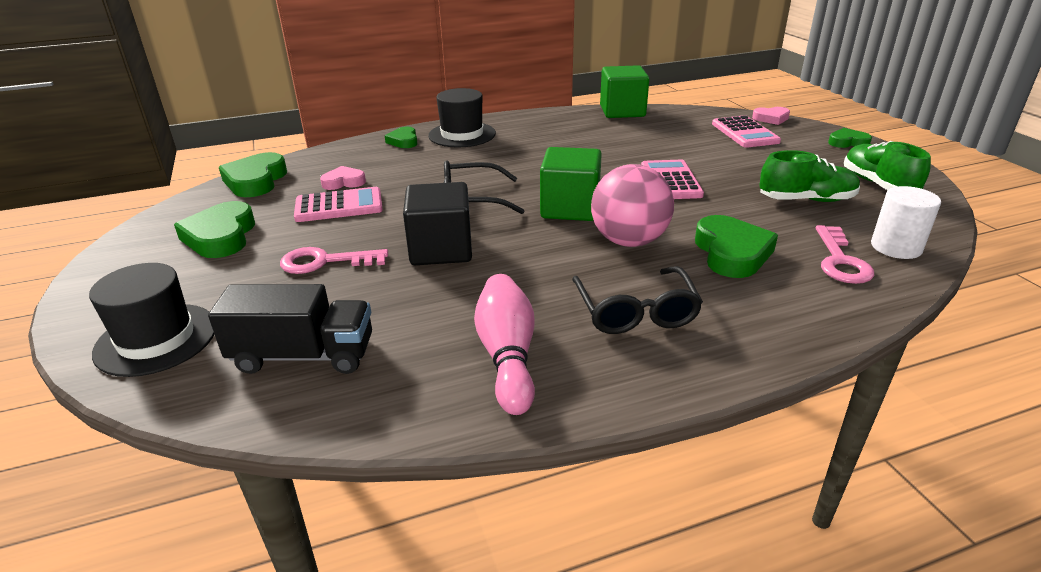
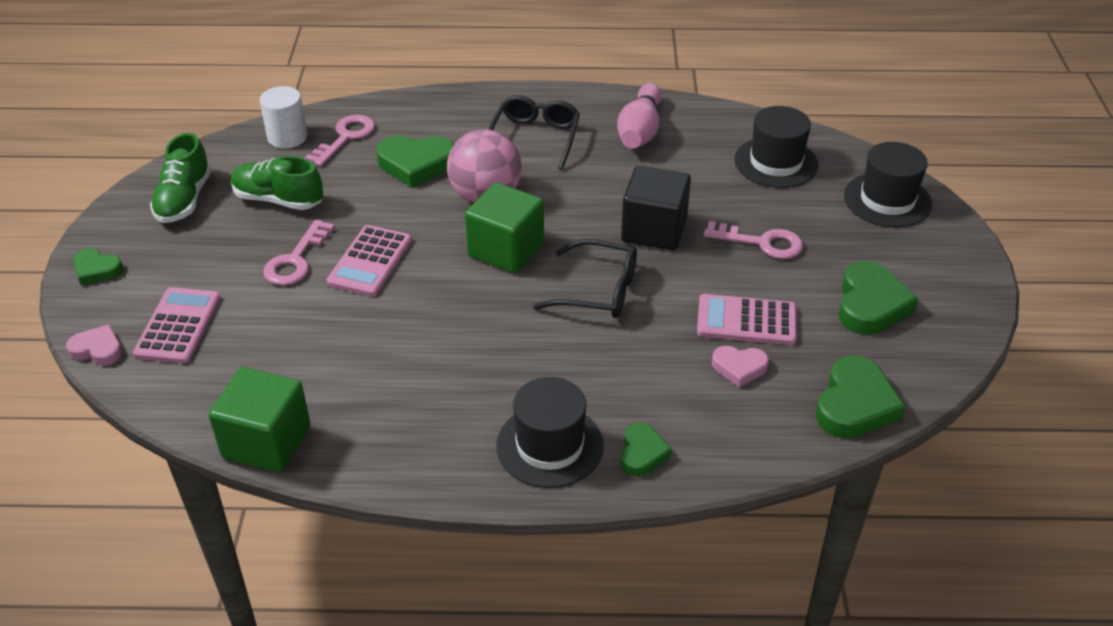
camera: 160 degrees left, 10 degrees up
(303, 355) = (776, 162): black truck -> black hat
(726, 171) = (295, 260): none -> pink key
(731, 253) = (416, 164): green heart -> green heart turned 105 degrees counterclockwise

